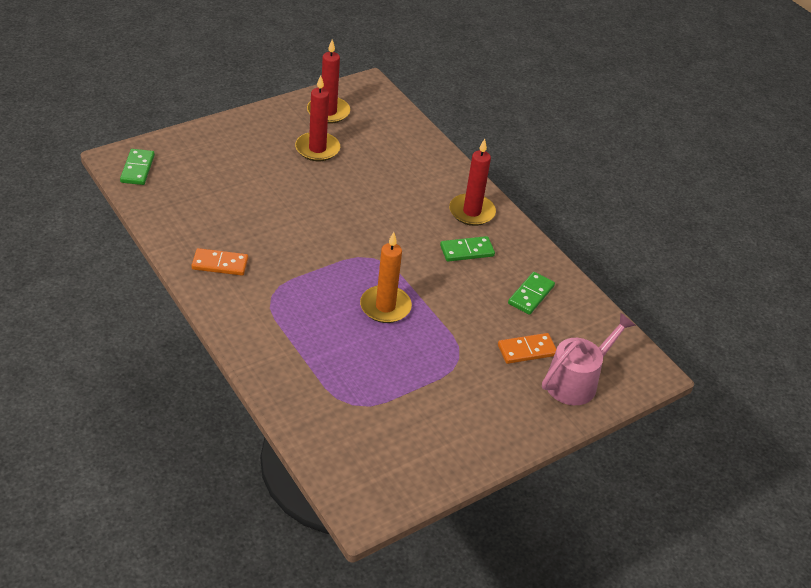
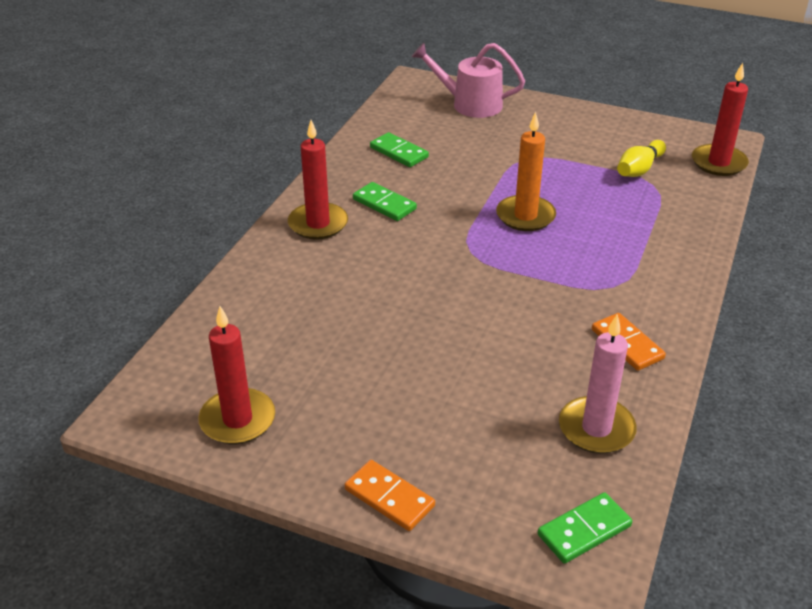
camera: 120 degrees left, 5 degrees down
(182, 211) = (596, 428): none -> pink candle
(317, 149) = (335, 384): red candle -> red candle (718, 163)
(380, 412) = (639, 169): none -> yellow bowling pin
(526, 350) = (469, 133): orange domino -> orange domino (389, 498)
(531, 295) = (399, 152): green domino -> green domino turned 45 degrees clockwise

